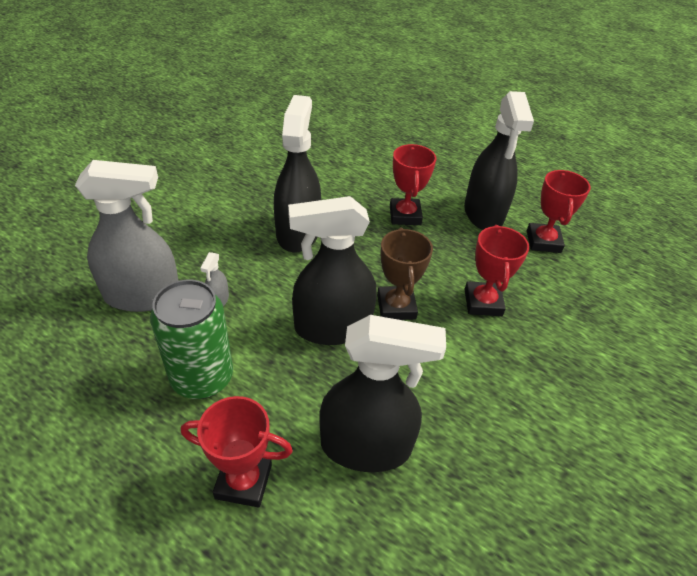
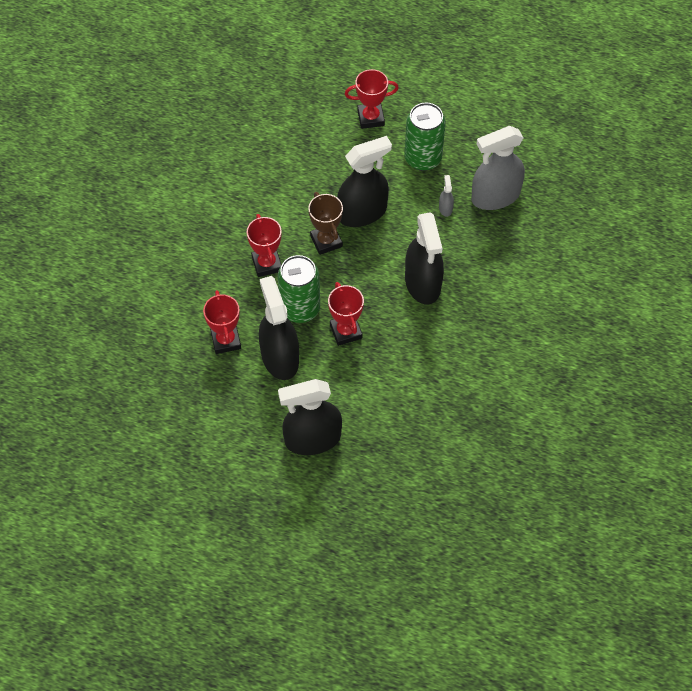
camera: 165 degrees right, 15 degrees up
(366, 446) = (316, 151): black spray bottle -> black spray bottle (312, 439)
(451, 247) = (300, 308): none -> green can

